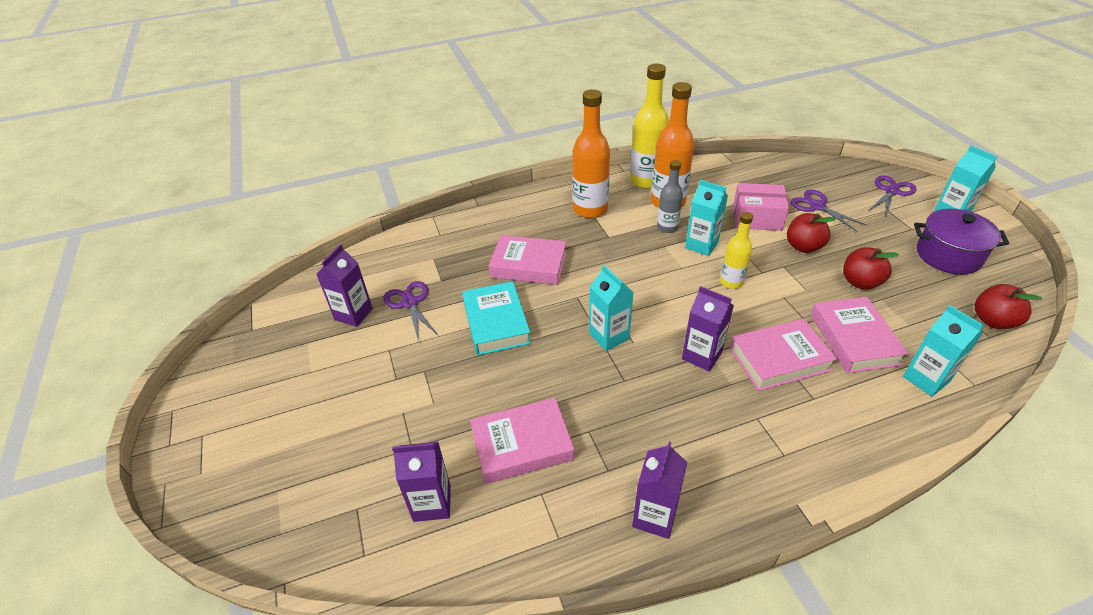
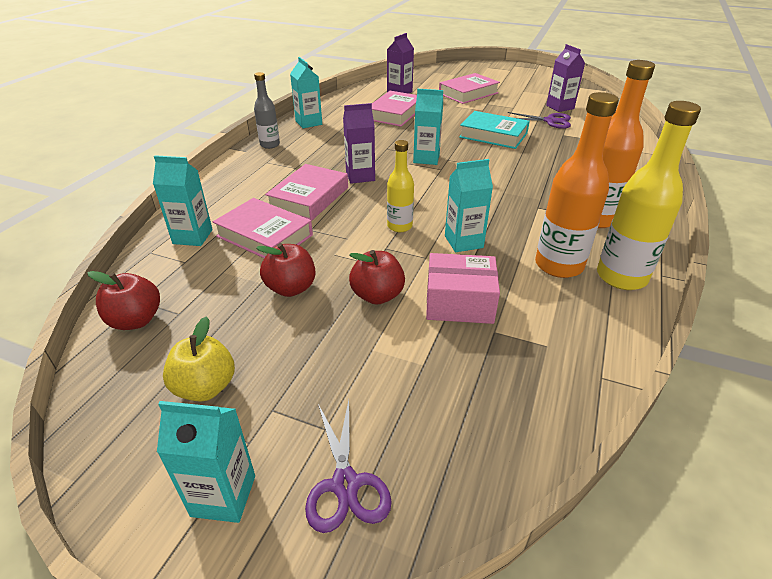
camera: 130 degrees right, 5 degrees down
(528, 265) = (541, 163): pink book -> pink book (468, 93)
(654, 516) = (308, 123): purple carton -> turquoise carton
(667, 227) = (514, 240): grey bottle -> grey bottle (270, 145)
(757, 217) = (459, 302): pink box -> pink box turned 45 degrees clockwise
(817, 206) = (418, 366): purple scissors -> none
(948, 255) = (205, 387): purple pot -> yellow apple

